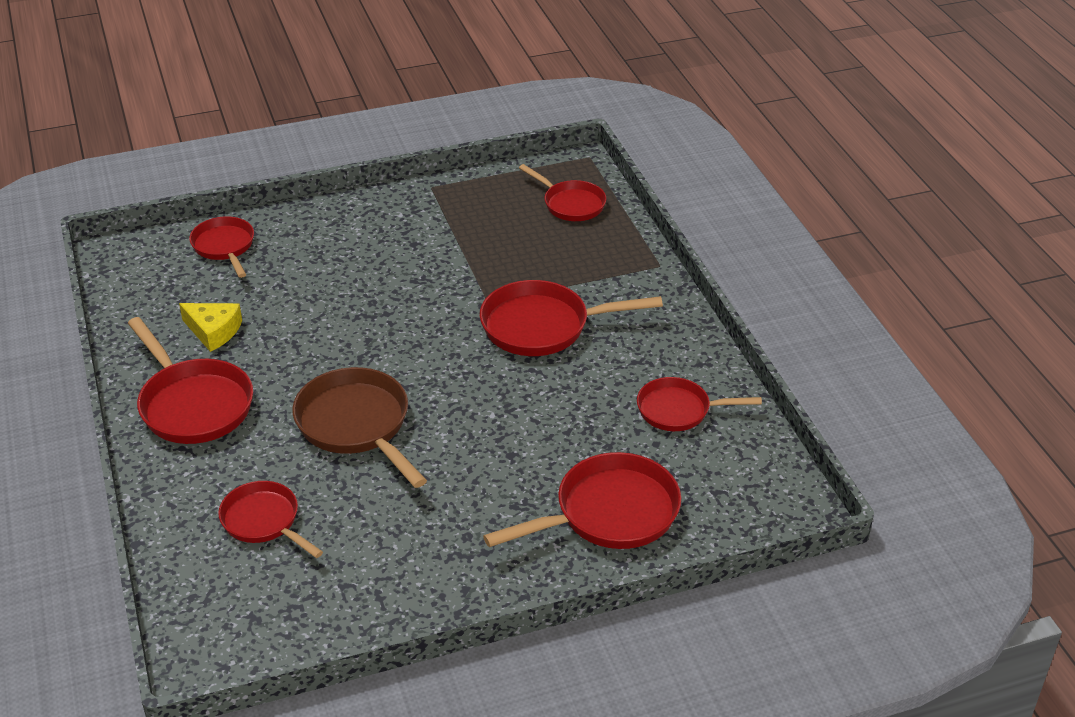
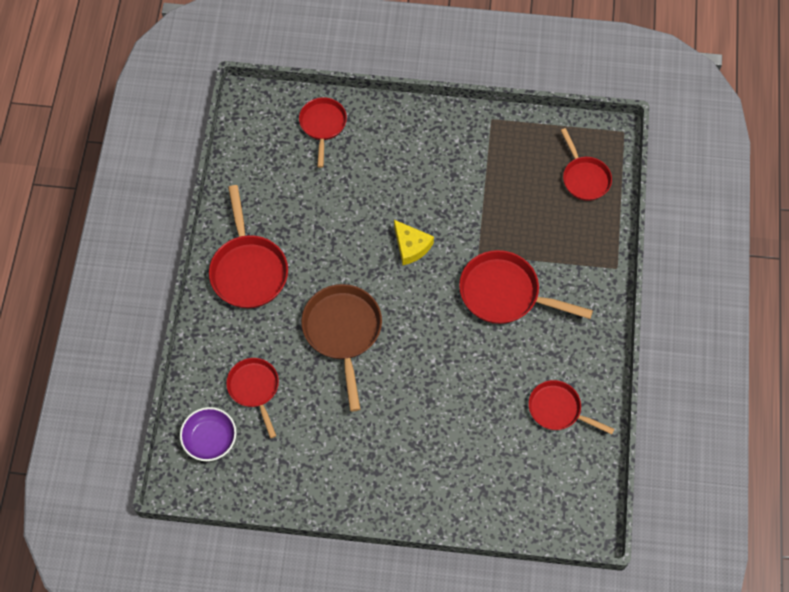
camera: 25 degrees right, 25 degrees up
(213, 331) = (285, 207): yellow cheese -> yellow cheese (411, 246)
(225, 597) = (210, 439): none -> purple bowl
(609, 513) = (468, 476): red pan -> none

